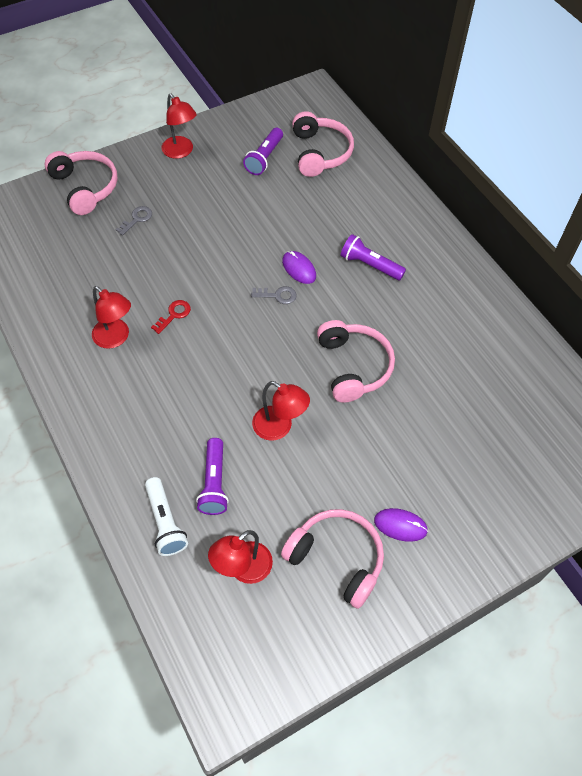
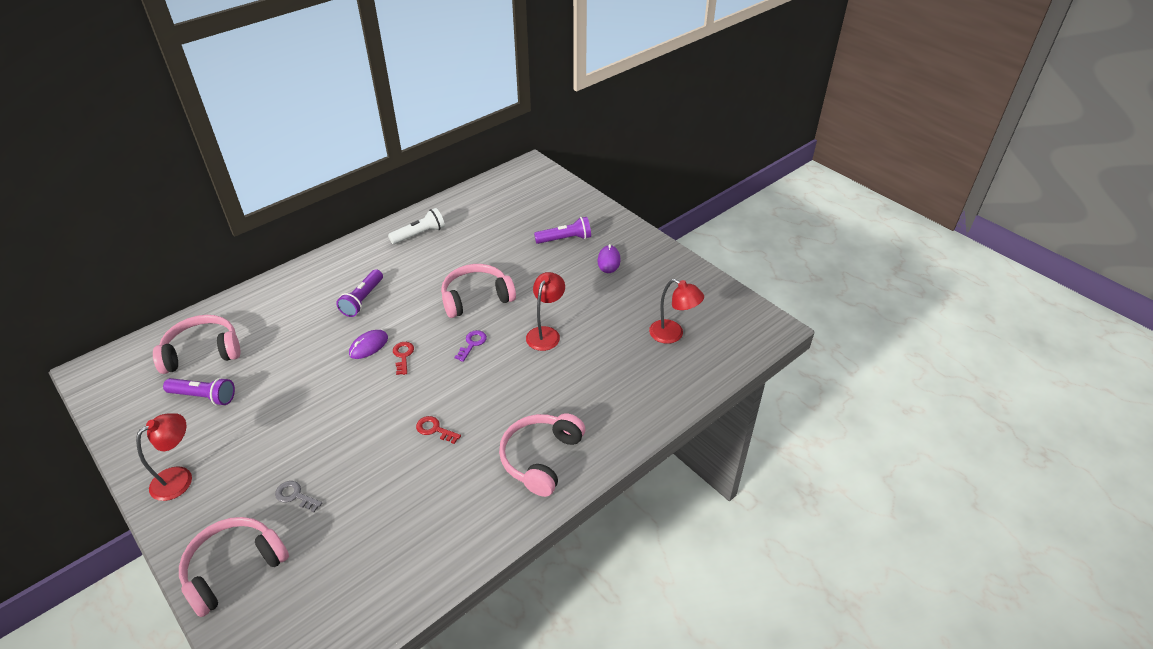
camera: 100 degrees left, 15 degrees down
(116, 338) = (470, 471): red lamp -> none
(165, 522) = (653, 388): white flashlight -> white flashlight (419, 234)
(214, 483) = (608, 364): purple flashlight -> purple flashlight (565, 239)
(278, 295) = (403, 356): grey key -> red key
(280, 355) = (472, 343): none -> purple key
(336, 559) = (645, 288): pink headphones -> pink headphones (541, 458)

